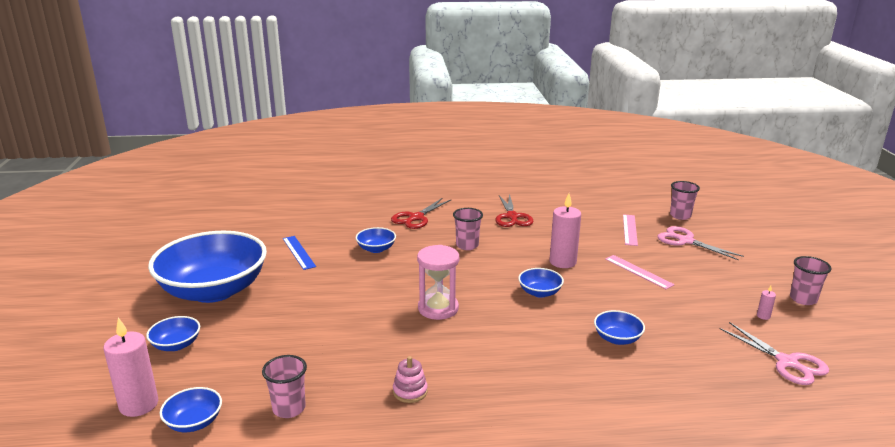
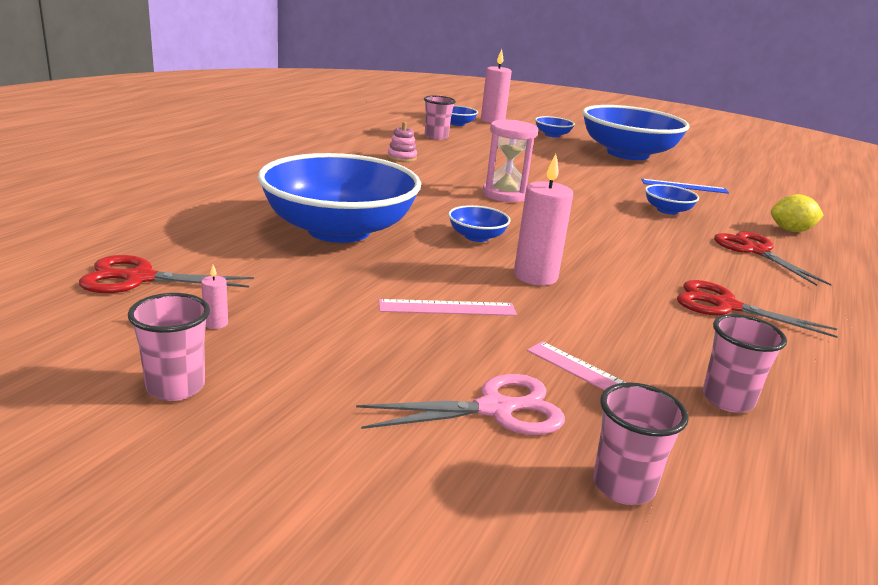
camera: 120 degrees right, 0 degrees up
(357, 212) = (791, 230): none -> yellow lemon
(467, 245) = (639, 247): pink cup -> pink cup (727, 400)
(617, 338) = (339, 230): blue bowl -> blue bowl, size x2.47
(787, 362) = (140, 278): pink scissors -> red scissors

